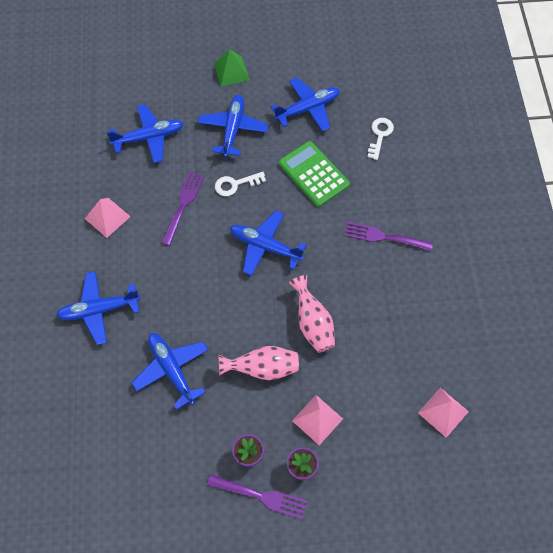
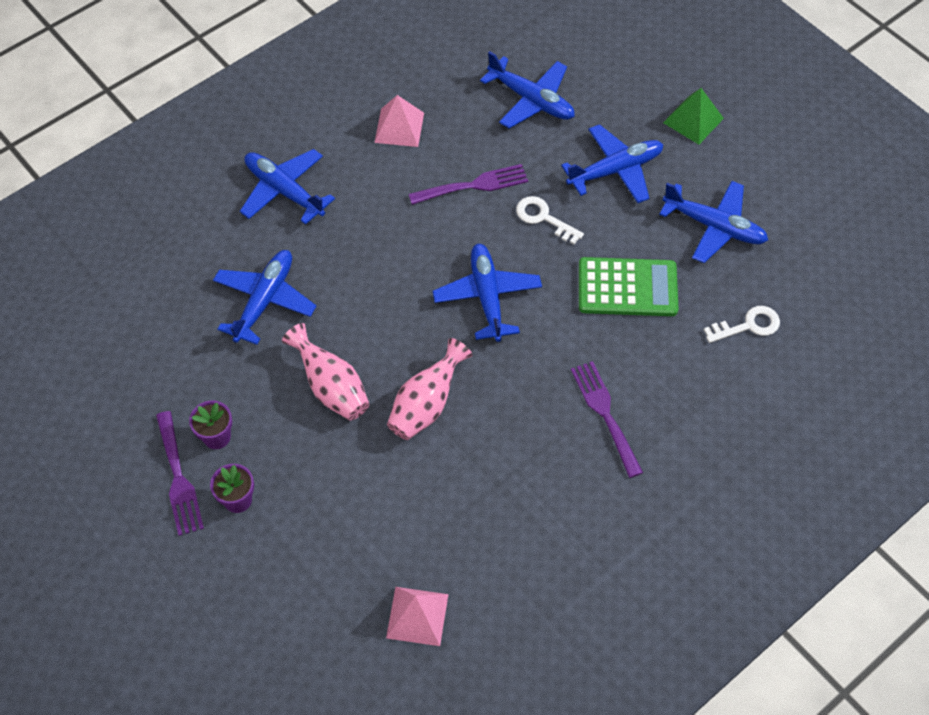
camera: 55 degrees right, 5 degrees down
(313, 174) = (627, 288): green calculator -> green calculator turned 75 degrees clockwise
(317, 419) = (309, 481): pink pyramid -> none

